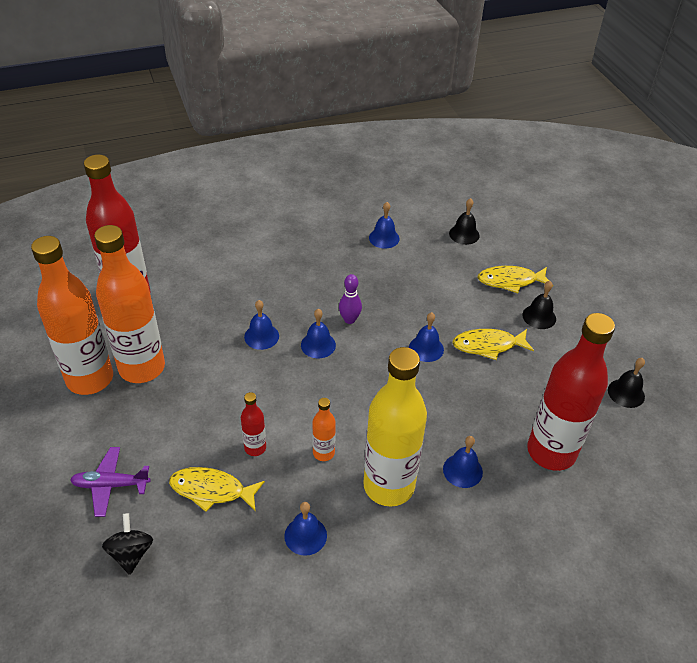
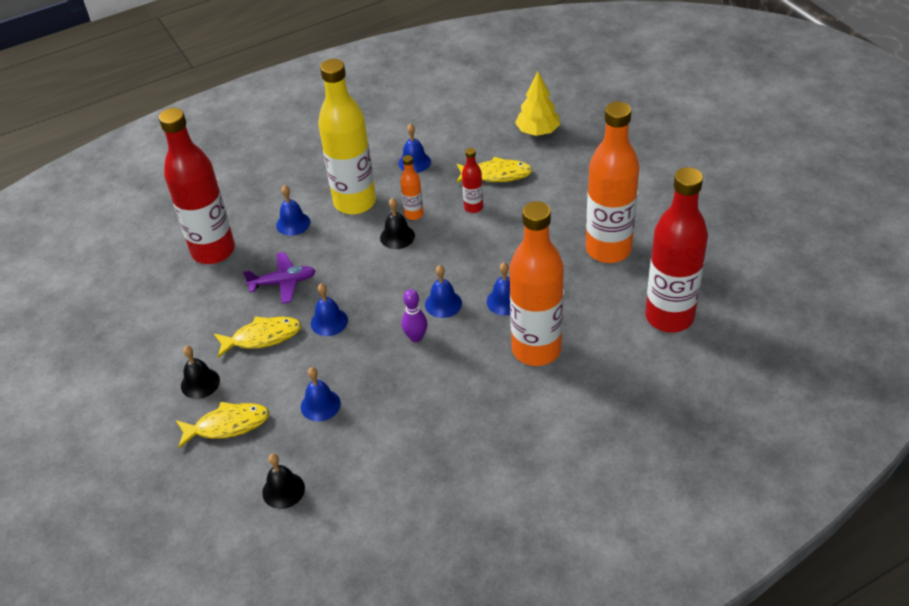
camera: 175 degrees right, 0 degrees up
(90, 379) = (650, 231): orange bottle -> orange bottle (536, 349)
(111, 485) = (578, 164): purple plane -> purple plane (283, 282)
(131, 553) = (537, 132): black spinning top -> yellow tree
(384, 238) = (393, 460): blue bell -> blue bell (320, 405)
(626, 393) = (127, 315): black bell -> black bell (397, 236)

